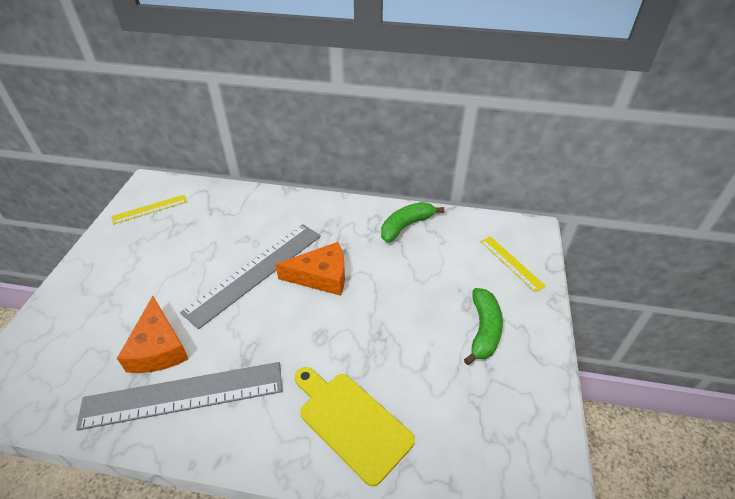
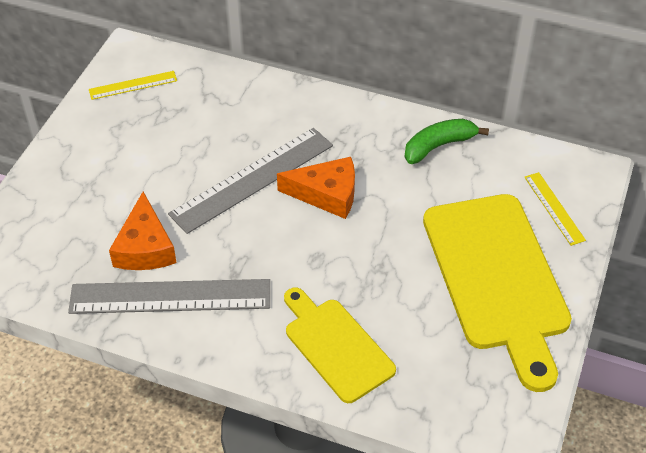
camera: 10 degrees right, 5 degrees up
(483, 330) = (497, 278): green banana -> yellow cutting board

